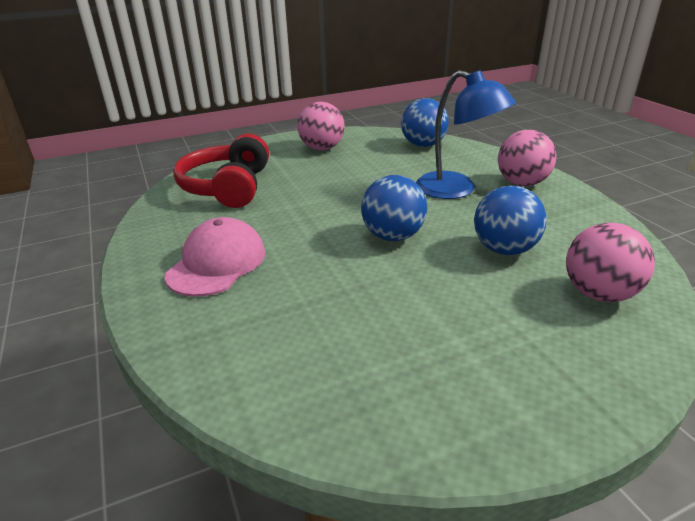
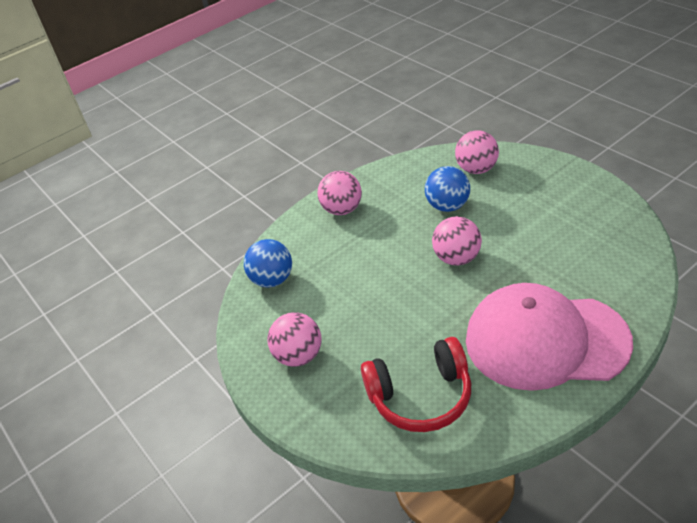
camera: 100 degrees left, 10 degrees up
(217, 263) = (545, 340): pink cap -> pink cap, size x1.80
(393, 236) = (457, 258): blue ball -> pink ball
(456, 190) = (367, 241): blue lamp -> none

